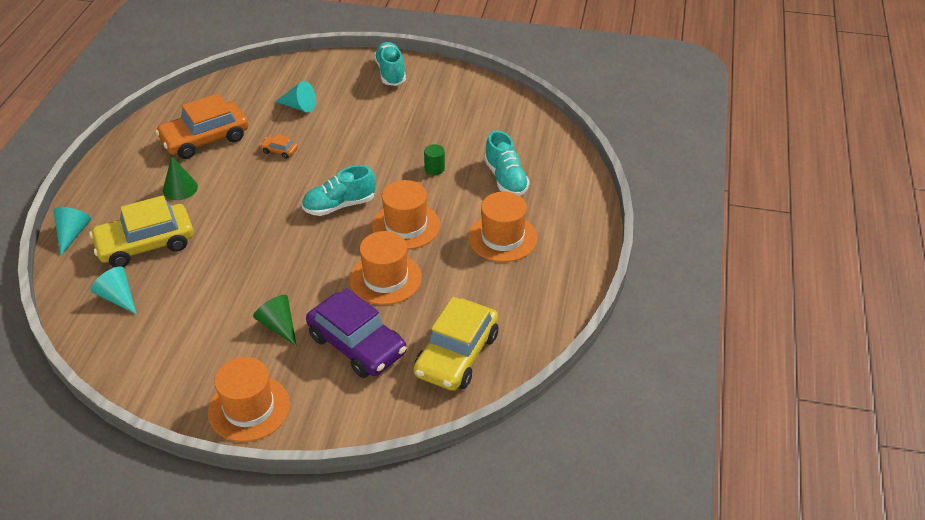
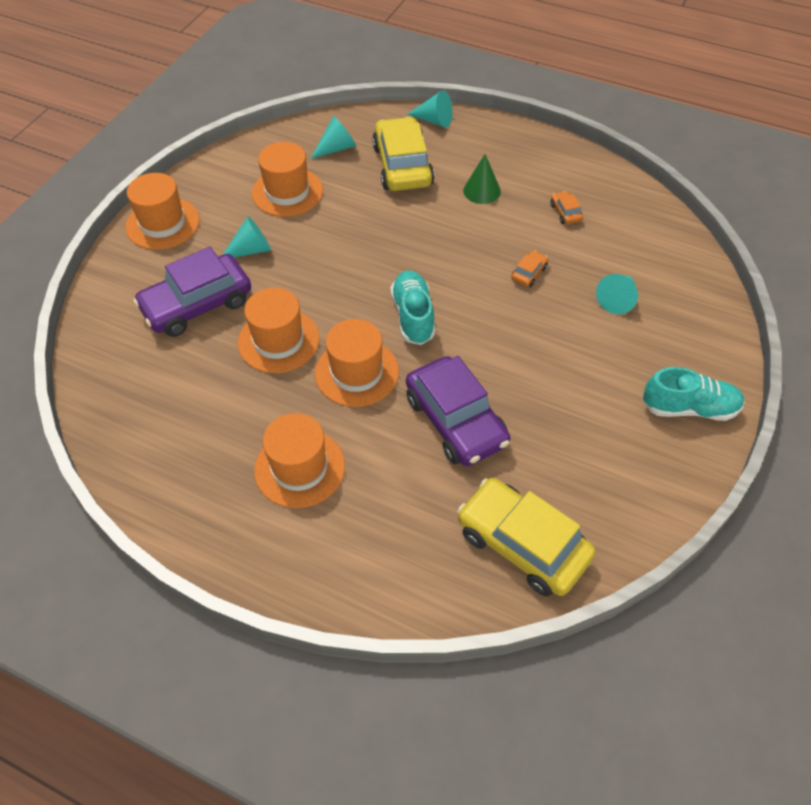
camera: 105 degrees right, 10 degrees up
(190, 319) = (287, 192): none -> orange hat
(205, 139) = (565, 212): orange car -> orange car, size x0.41
(278, 325) = (251, 250): green cone -> turquoise cone
(434, 169) = (456, 421): green cylinder -> purple car
(456, 354) = (142, 383): yellow car -> yellow car (522, 544)
(505, 179) = (412, 499): turquoise shoe -> none

